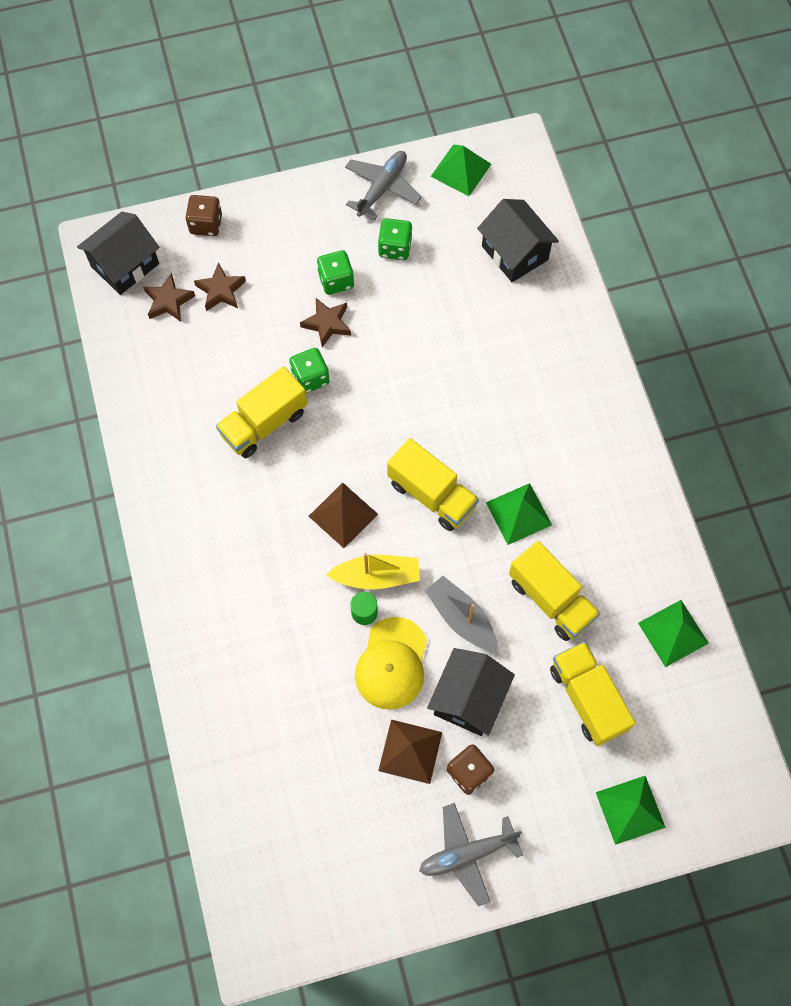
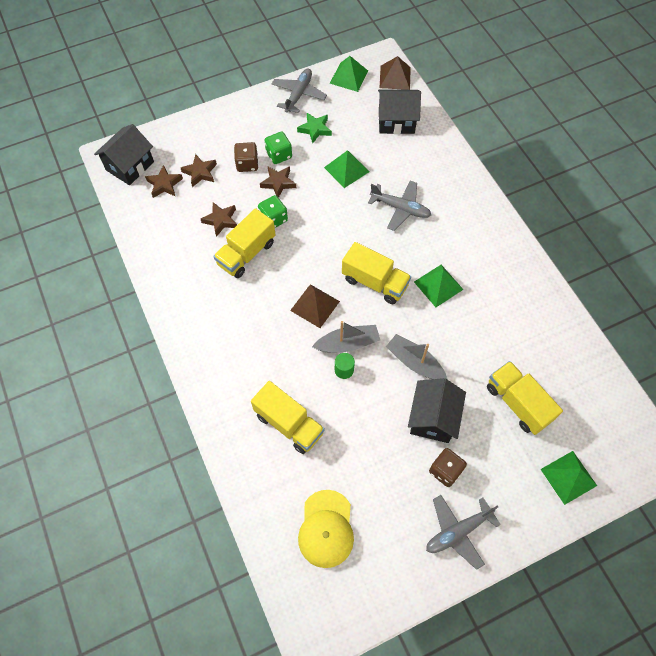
camera: 10 degrees left, 5 degrees down
(206, 224) = (182, 133): brown dice -> brown dice (247, 164)
(237, 368) = (221, 220): none -> brown star
(376, 576) = (347, 343): yellow boat -> grey boat
(392, 663) = (371, 402): yellow cap -> yellow cap (326, 529)
(395, 248) = (315, 129): green dice -> green star
(410, 751) = (399, 463): brown pyramid -> brown pyramid (395, 77)
(491, 390) = (400, 208): none -> grey plane
(514, 253) = (396, 121): black house -> black house turned 45 degrees counterclockwise
(551, 599) = (475, 339): yellow truck -> yellow truck (289, 424)
(673, 633) = (565, 348): green pyramid -> green pyramid (346, 169)

